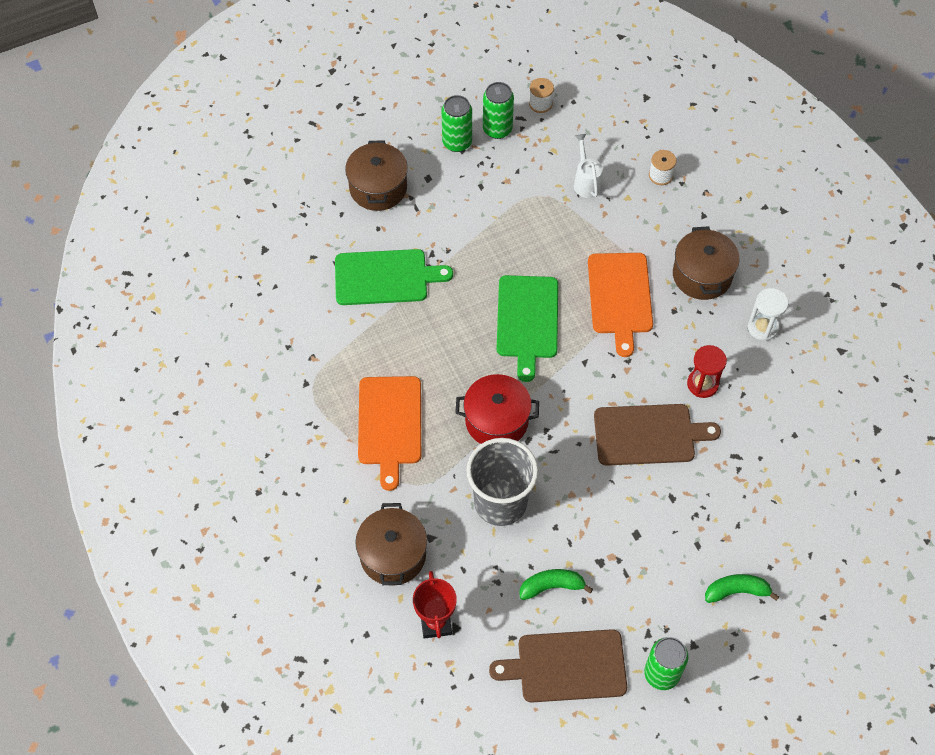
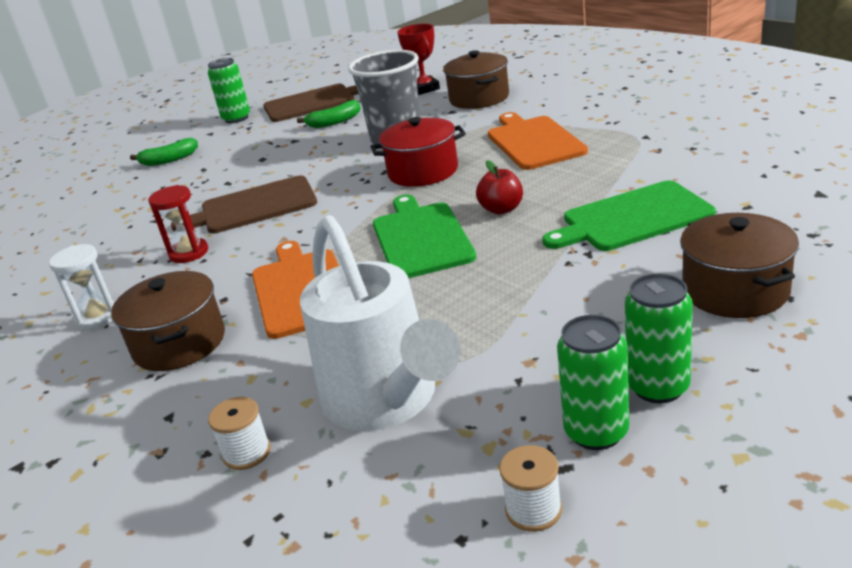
camera: 170 degrees right, 30 degrees down
(460, 330) = (501, 209): none -> red apple
(586, 182) = (386, 401): white watering can -> white watering can, size x2.21

